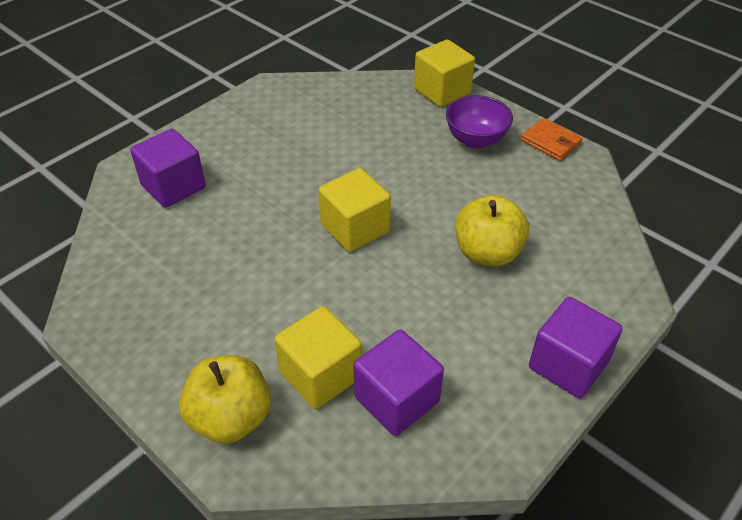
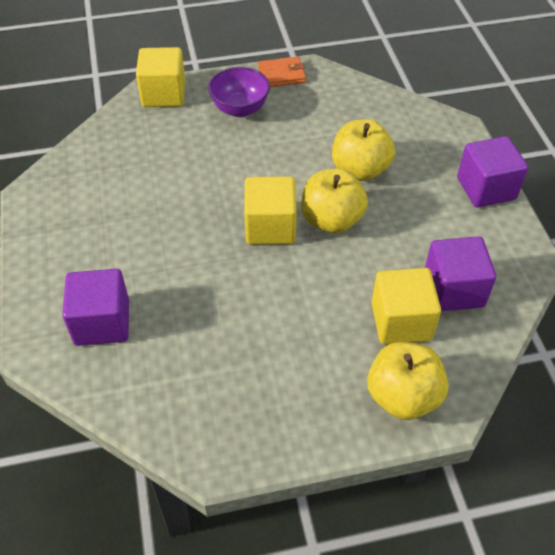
camera: 55 degrees left, 5 degrees up
(402, 264) = (331, 220): none -> yellow apple

